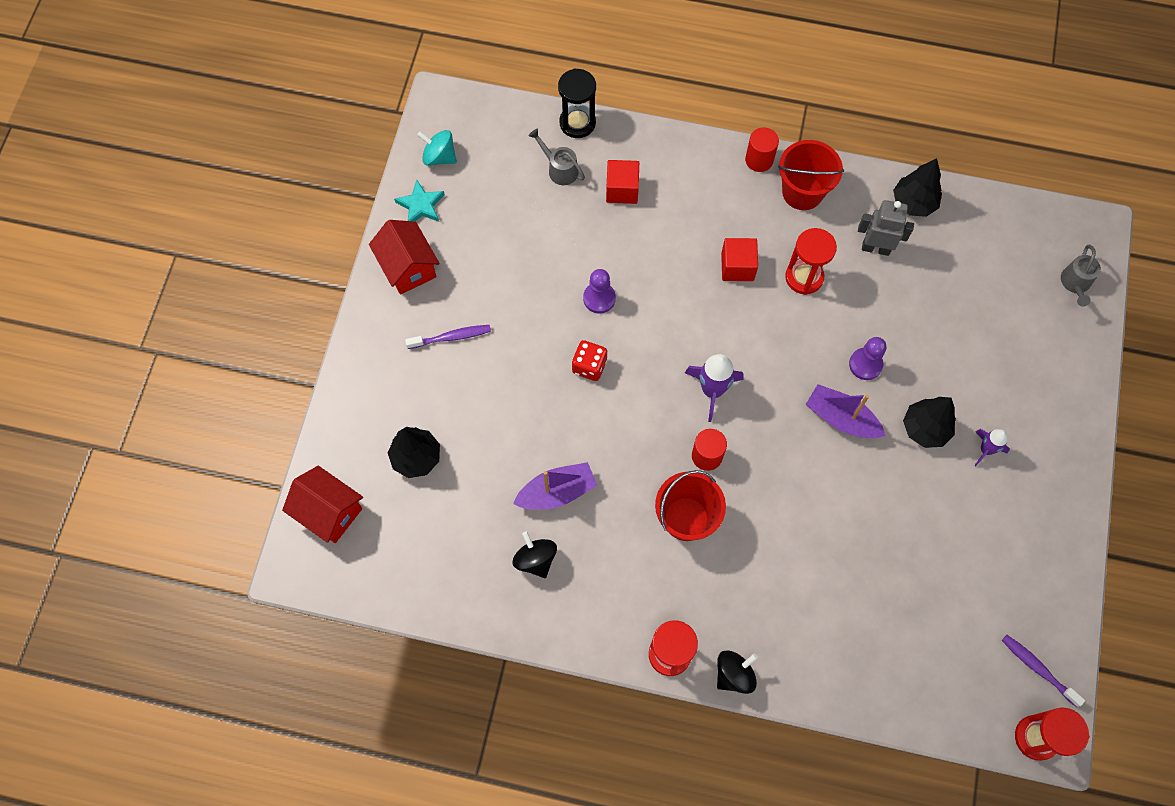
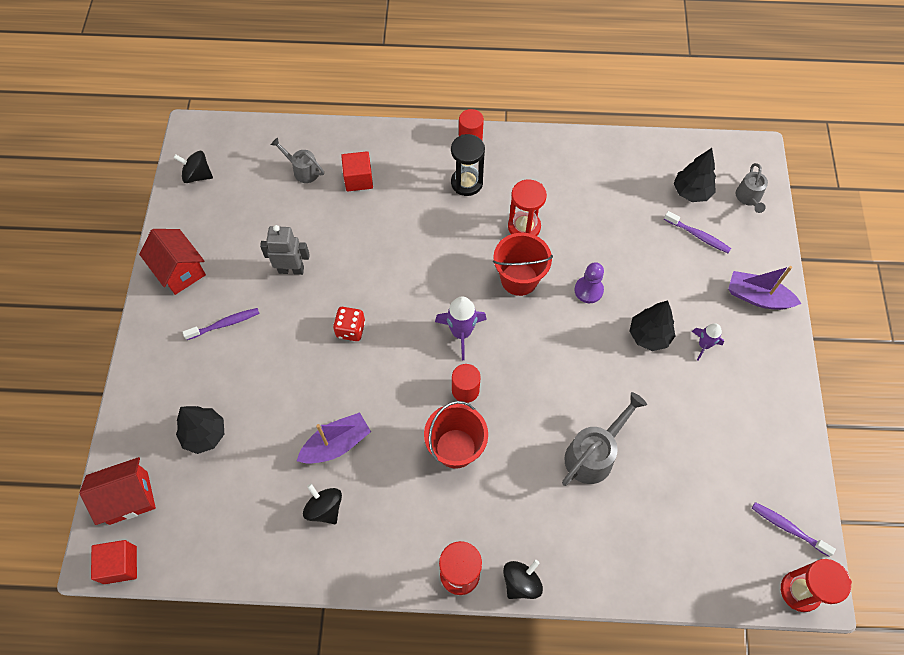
camera: 10 degrees left, 5 degrees down
(329, 512) = (128, 498): red house -> red house turned 45 degrees counterclockwise
(420, 205) = (185, 217): turquoise star -> none
(439, 157) = (197, 175): turquoise spinning top -> black spinning top
(577, 123) = (313, 131): black hourglass -> black hourglass (466, 183)
(599, 298) = (351, 271): purple pawn -> none
(737, 267) = (466, 227): red cube -> red cube (120, 565)
(802, 192) = (511, 159): red bucket -> red bucket (519, 279)
(838, 551) = (594, 454): none -> grey watering can
(841, 418) = (576, 339): purple boat -> purple boat (757, 297)
(875, 248) = (579, 194): grey robot -> grey robot (291, 269)
(913, 203) = (604, 154): black tree -> black tree (691, 192)
(1005, 320) = (698, 236): none -> purple toothbrush

